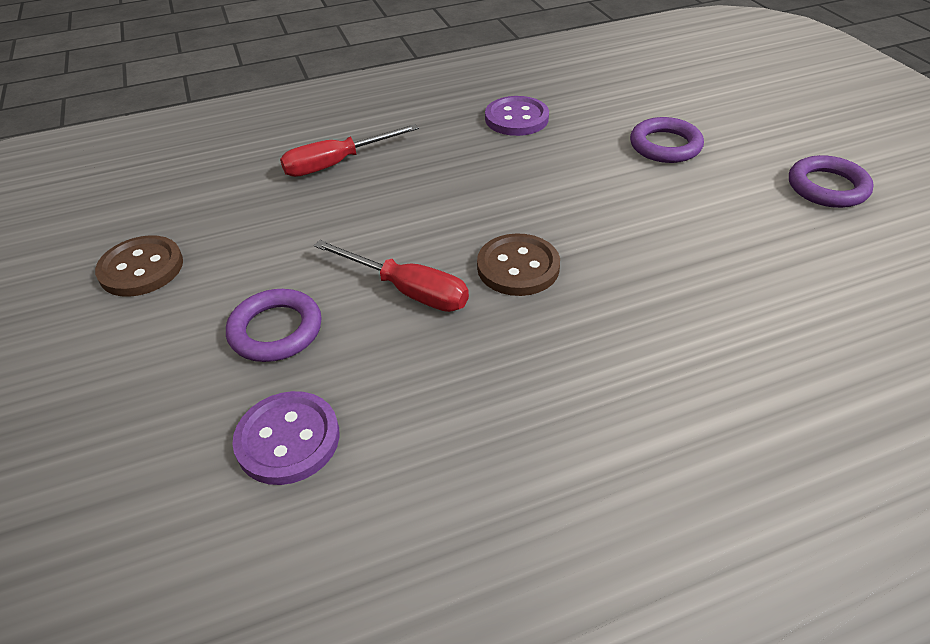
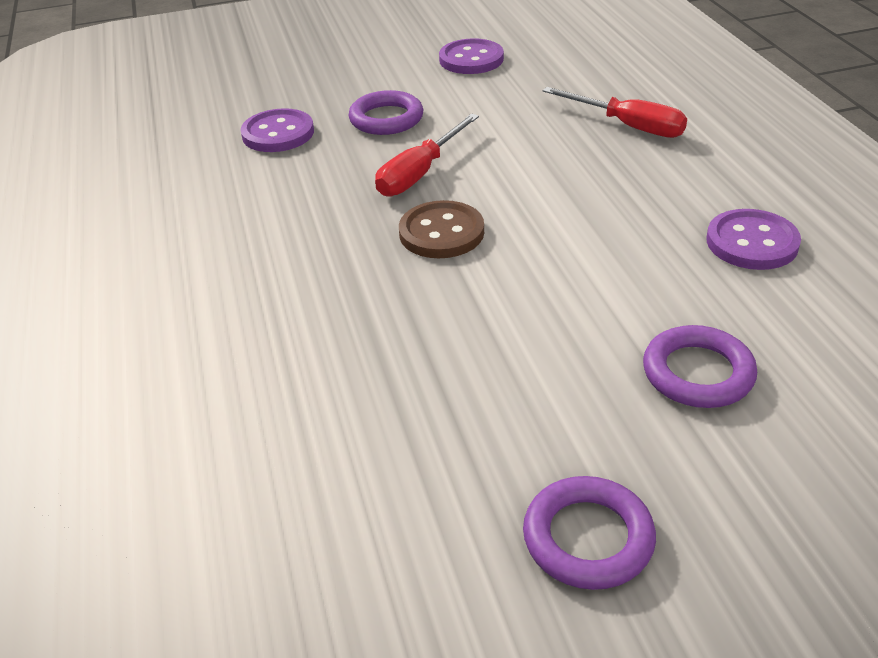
camera: 95 degrees right, 5 degrees down
(141, 268) = (471, 59): brown button -> purple button
(336, 164) = (628, 126): red screwdriver -> red screwdriver turned 150 degrees clockwise

